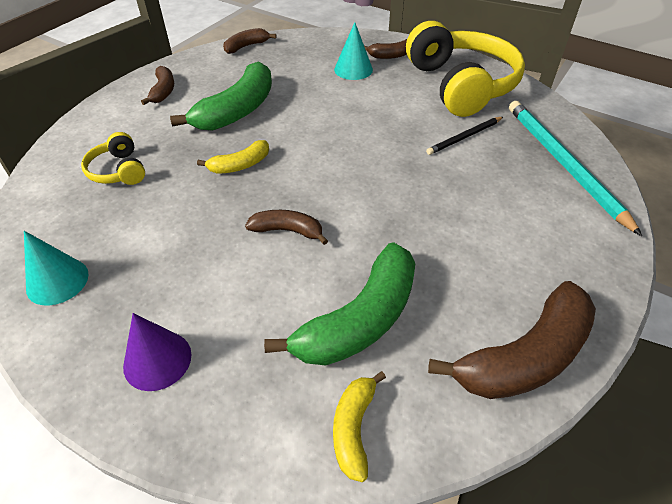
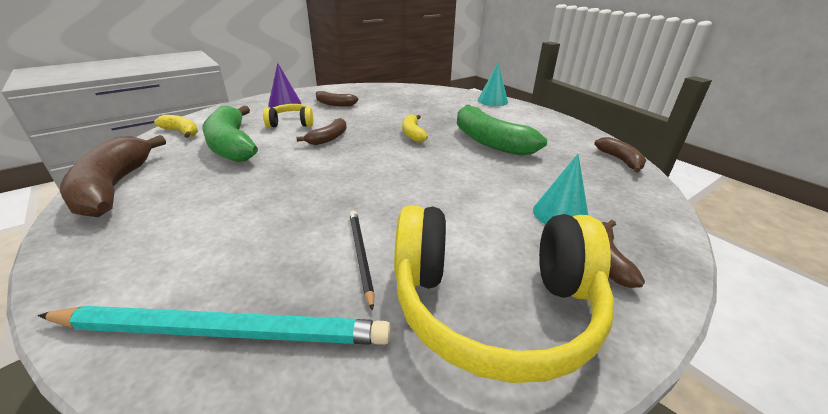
camera: 110 degrees right, 15 degrees down
(57, 281) = (358, 91): turquoise cone -> turquoise cone (492, 101)
(118, 170) = (435, 104): yellow headphones -> yellow headphones (291, 123)
(163, 91) = (531, 121): brown banana -> brown banana (334, 104)

